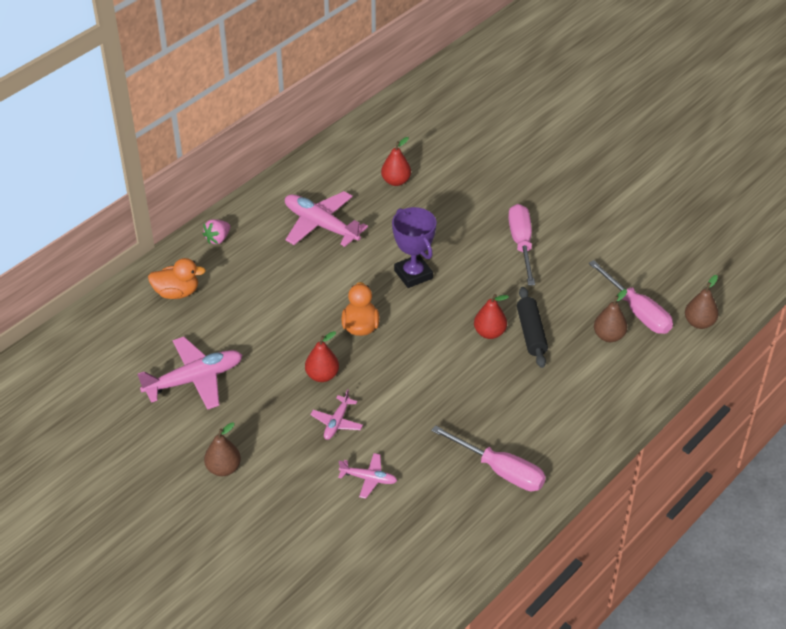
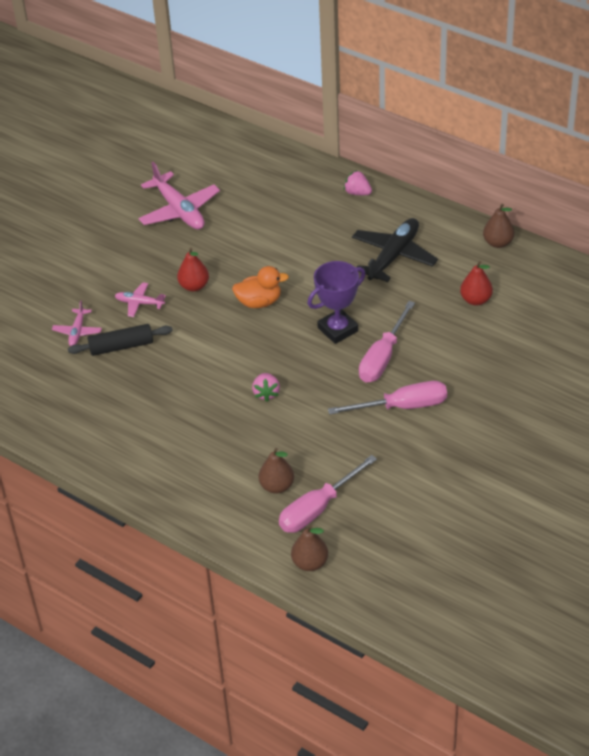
camera: 85 degrees right, 0 degrees up
(177, 292) = (282, 181): orange duck -> none
(223, 468) = (83, 244): brown pear -> brown pear (498, 243)
(321, 225) = (393, 256): pink plane -> black plane
(489, 333) = (266, 393): red pear -> pink strawberry
(500, 470) = (92, 416): pink screwdriver -> pink screwdriver (383, 357)
(531, 333) = (271, 425): black rolling pin -> black rolling pin (121, 346)

